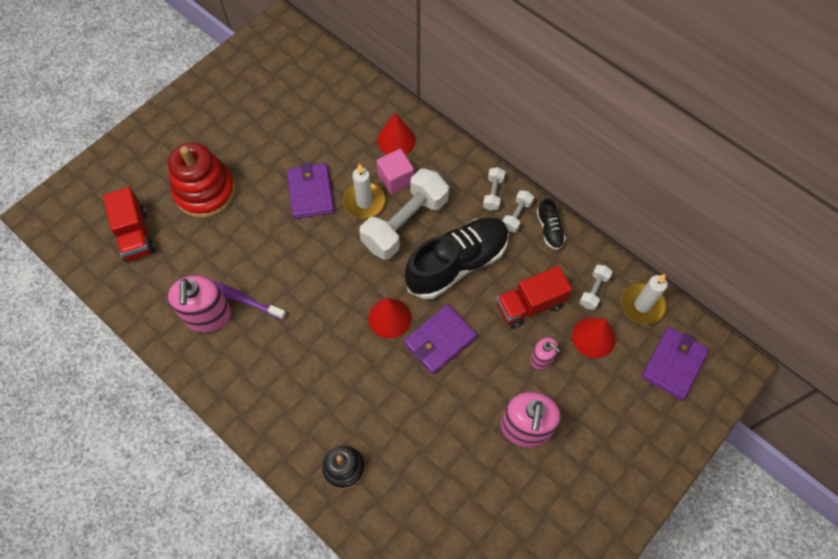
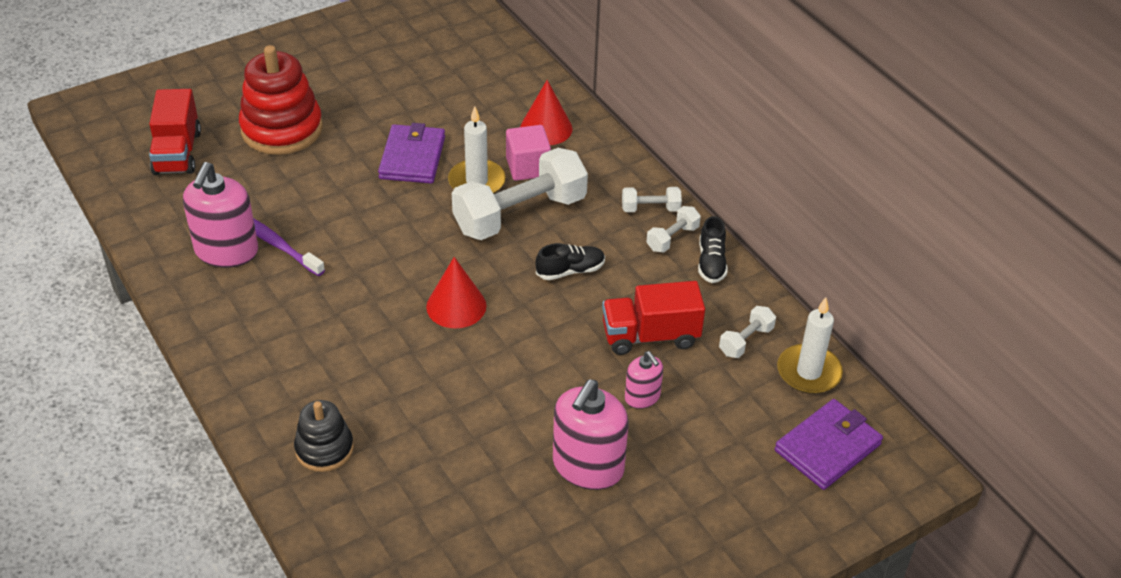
camera: 15 degrees right, 20 degrees down
(440, 340) = (512, 345): purple wallet -> none
(457, 264) = (570, 271): black shoe -> black shoe, size x0.44
(493, 193) = (650, 209): white dumbbell -> white dumbbell turned 60 degrees clockwise
(593, 337) = (725, 391): red cone -> none

